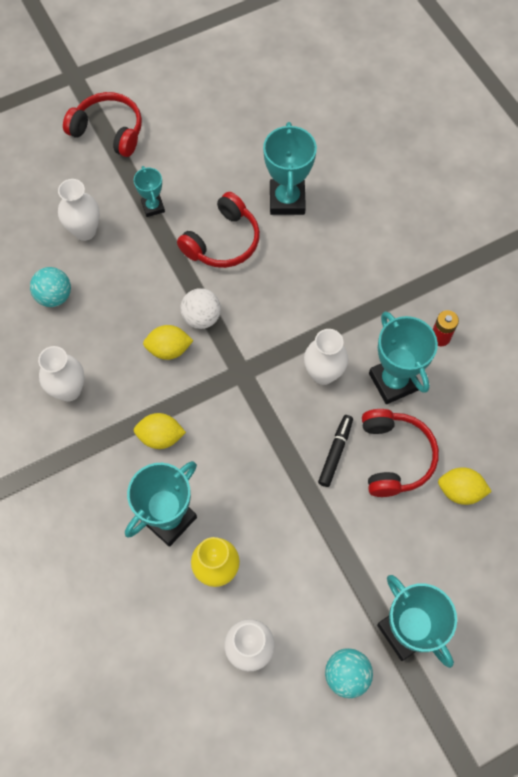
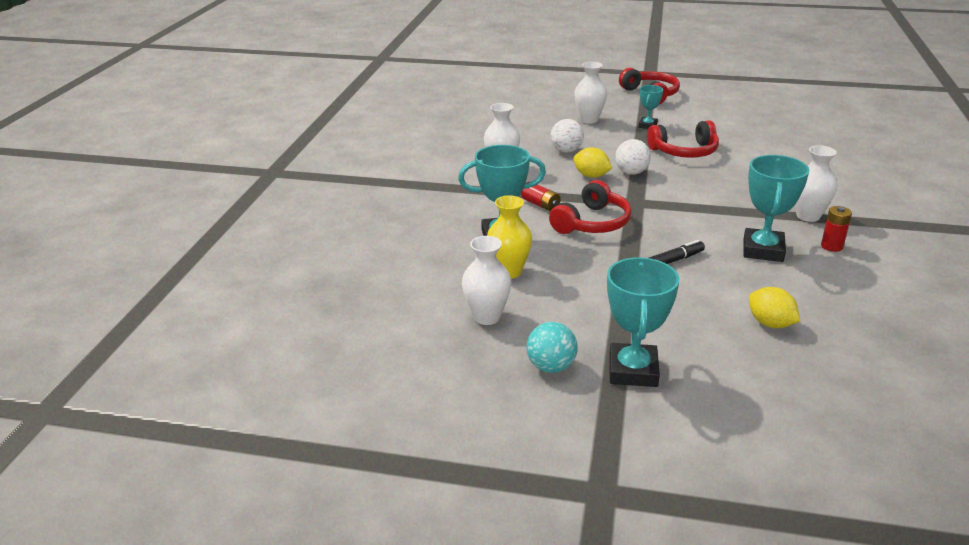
camera: 40 degrees right, 35 degrees down
(54, 296) = (538, 134): turquoise ball -> none
(109, 314) = (566, 151): none -> white ball
(160, 437) = (540, 205): yellow lemon -> red battery
(287, 200) = (756, 152): turquoise trophy -> none
(323, 374) = (702, 225): white vase -> white vase (808, 216)
(394, 457) = (723, 283): red headphones -> red headphones (592, 223)

